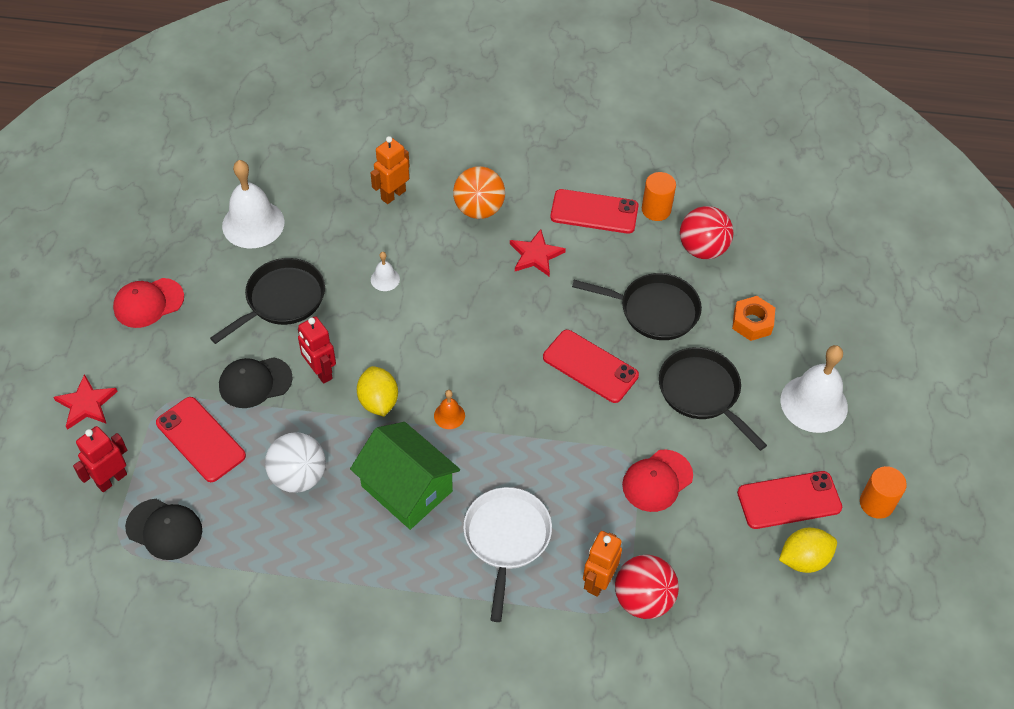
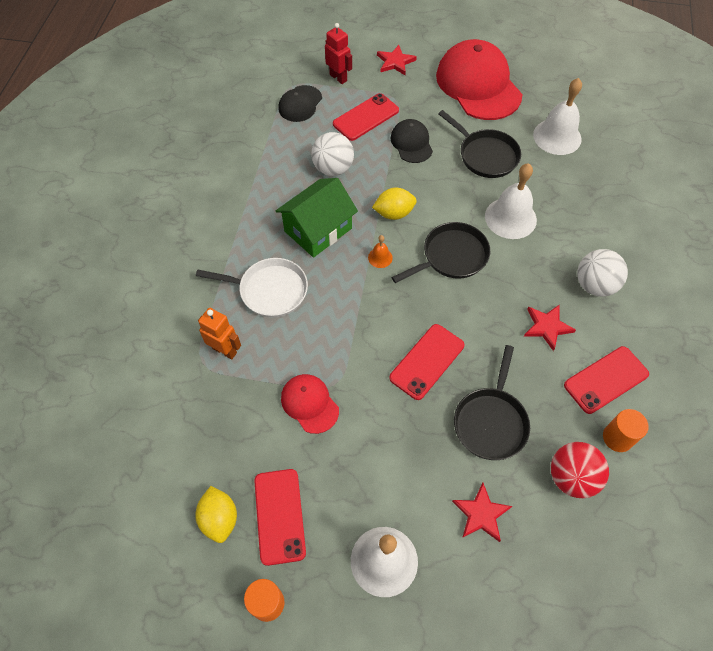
camera: 95 degrees right, 5 degrees up
(148, 303) = (478, 85): red cap -> red cap, size x2.00
(320, 372) = (420, 179): red robot -> none
(385, 279) = (510, 218): white bell -> white bell, size x2.18
(393, 195) = (601, 224): orange robot -> none
(479, 209) = (594, 285): orange ball -> white ball
(594, 212) = (606, 380): red phone -> red phone turned 45 degrees clockwise
(643, 599) = (204, 381): red ball -> none
(702, 392) = (398, 453): black pan -> black pan (451, 256)
(752, 322) = (481, 514): orange nut -> red star

